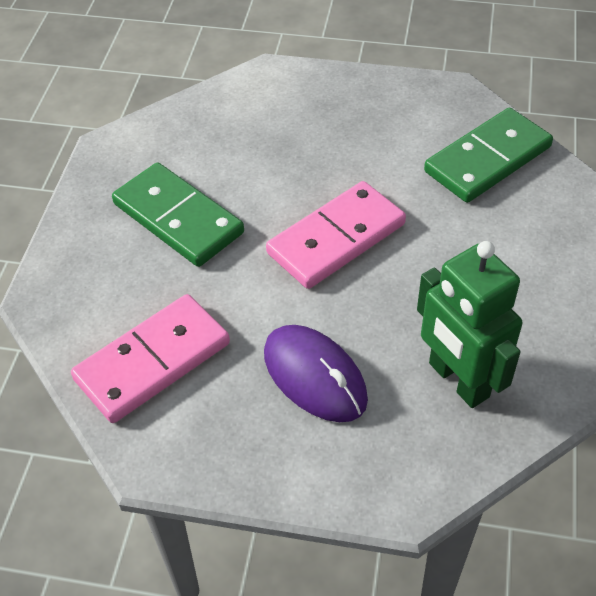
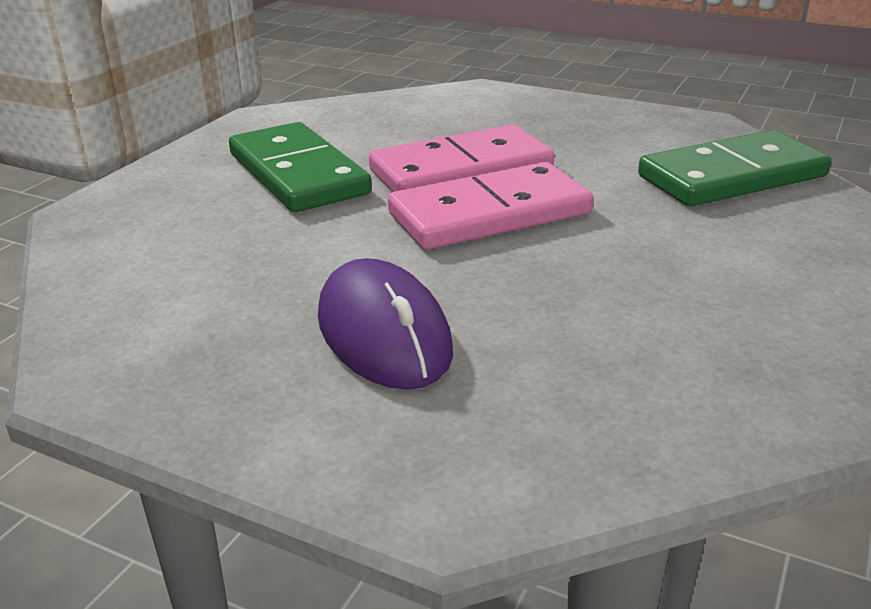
camera: 15 degrees right, 20 degrees down
(153, 361) = (170, 284): pink domino -> pink domino (461, 170)
(458, 380) = (607, 374): green robot -> none

